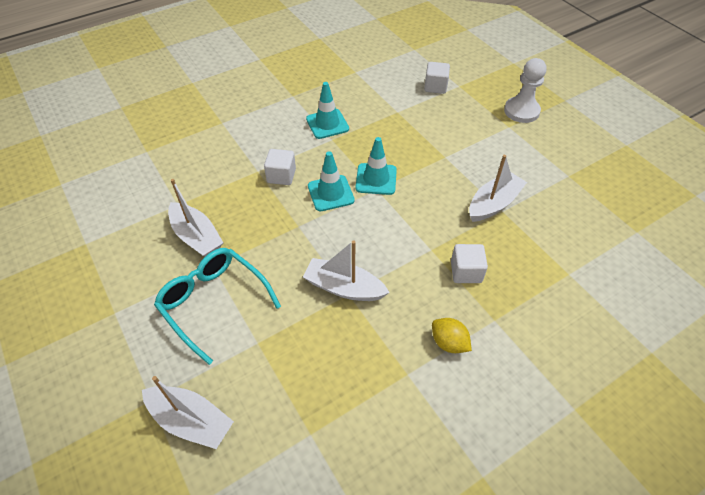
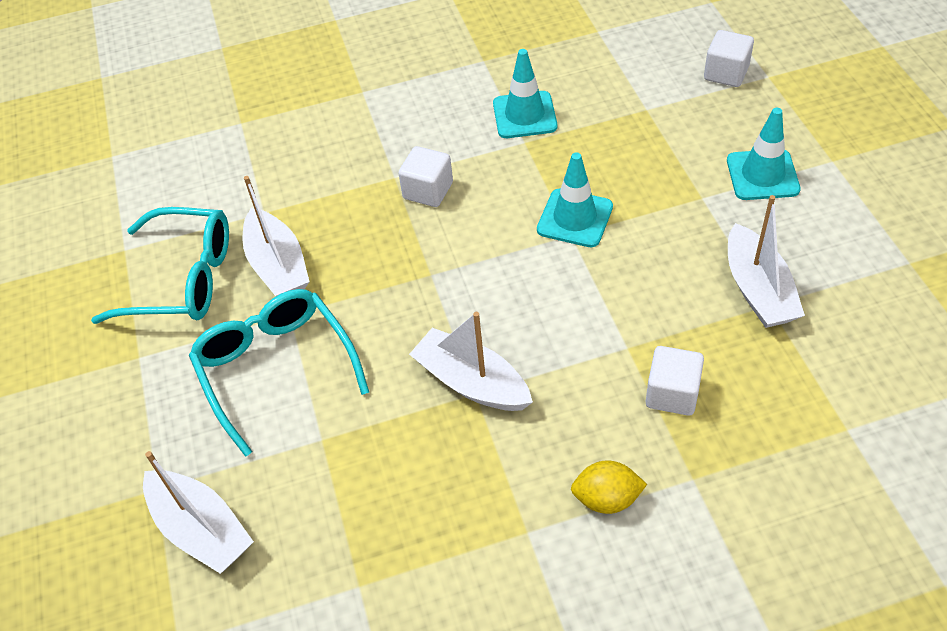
camera: 20 degrees right, 0 degrees up
(131, 256) = (181, 279): none -> turquoise glasses
(330, 193) = (496, 230): turquoise traffic cone -> turquoise traffic cone (762, 175)
(448, 343) = (606, 499): yellow lemon -> yellow lemon turned 60 degrees counterclockwise
(493, 204) = (758, 290): white boat -> white boat turned 105 degrees clockwise
(521, 111) = (865, 136): white pawn -> none

